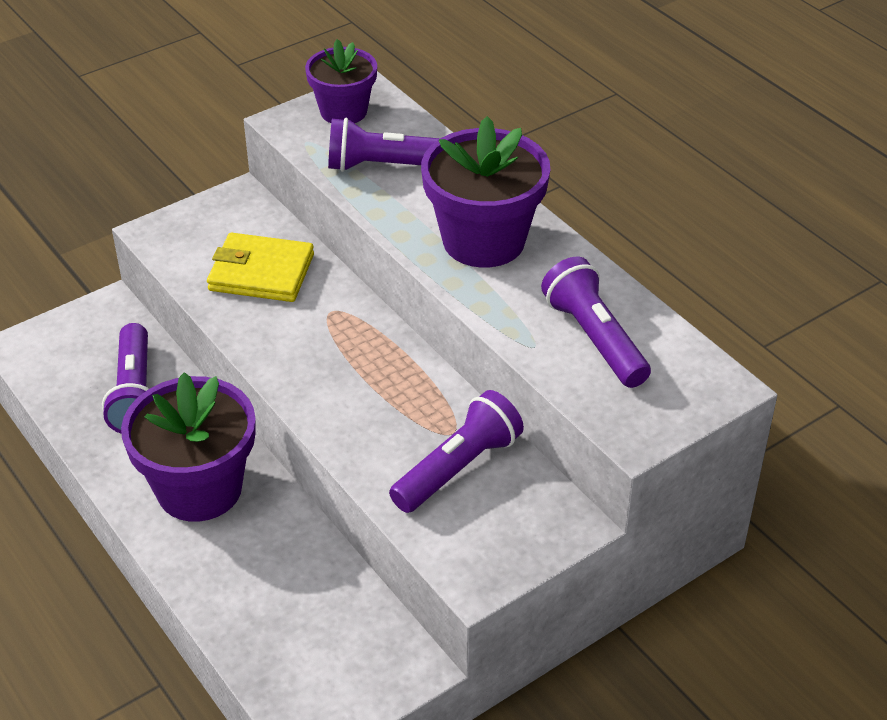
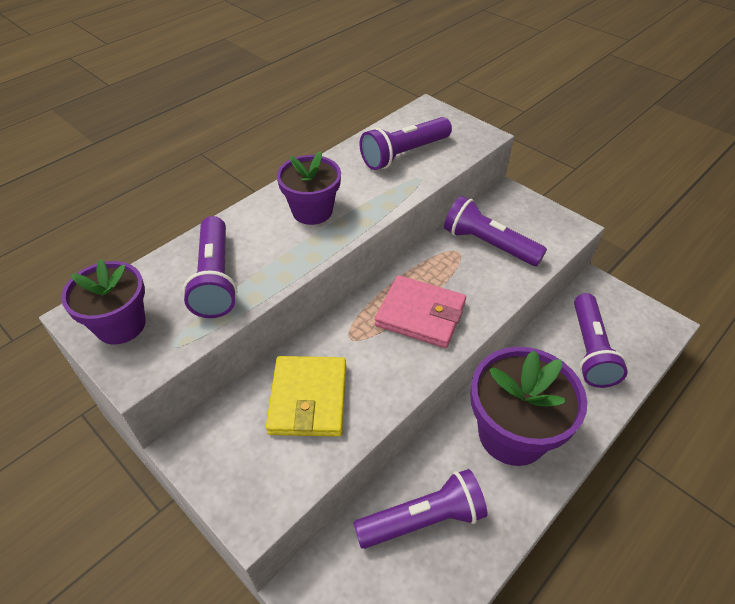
camera: 100 degrees left, 5 degrees up
(293, 610) = (590, 350): none -> purple flashlight
(347, 374) = (420, 314): none -> pink wallet
(483, 240) = (312, 211): purple flower pot -> purple flower pot, size x0.63

